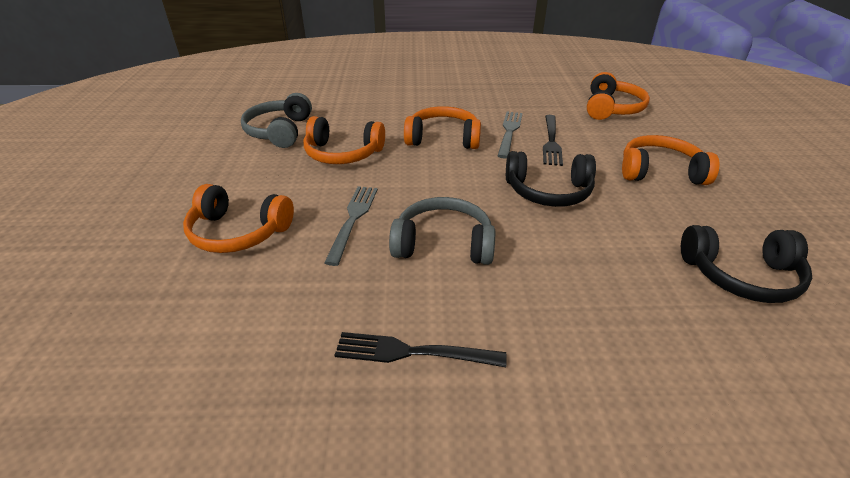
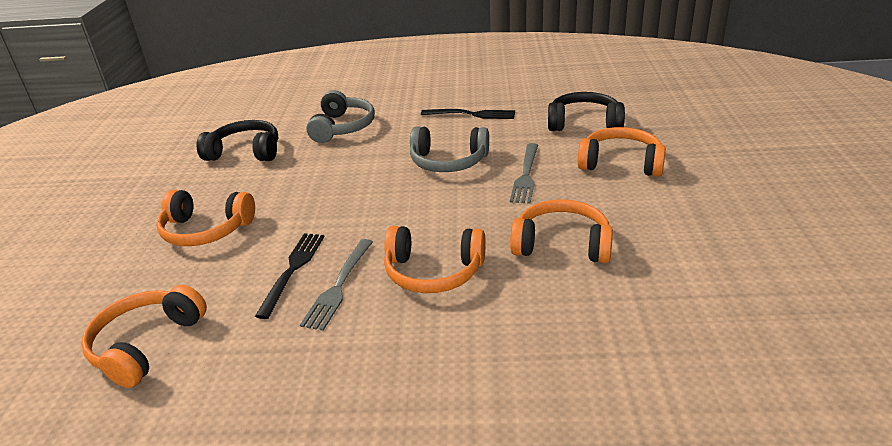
camera: 175 degrees left, 5 degrees down
(280, 131) = (670, 280): grey headphones -> grey headphones (342, 127)
(548, 191) = (339, 205): black headphones -> black headphones (584, 123)

